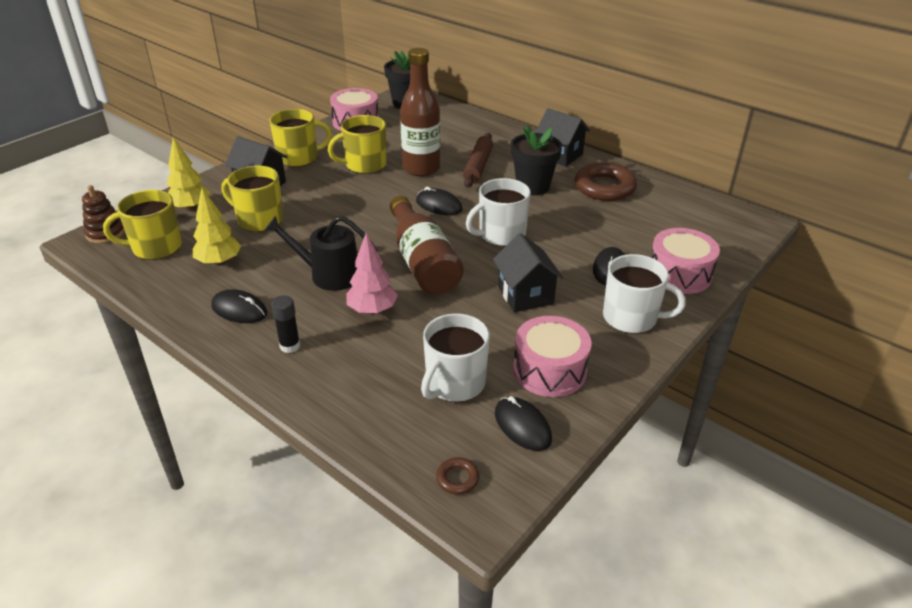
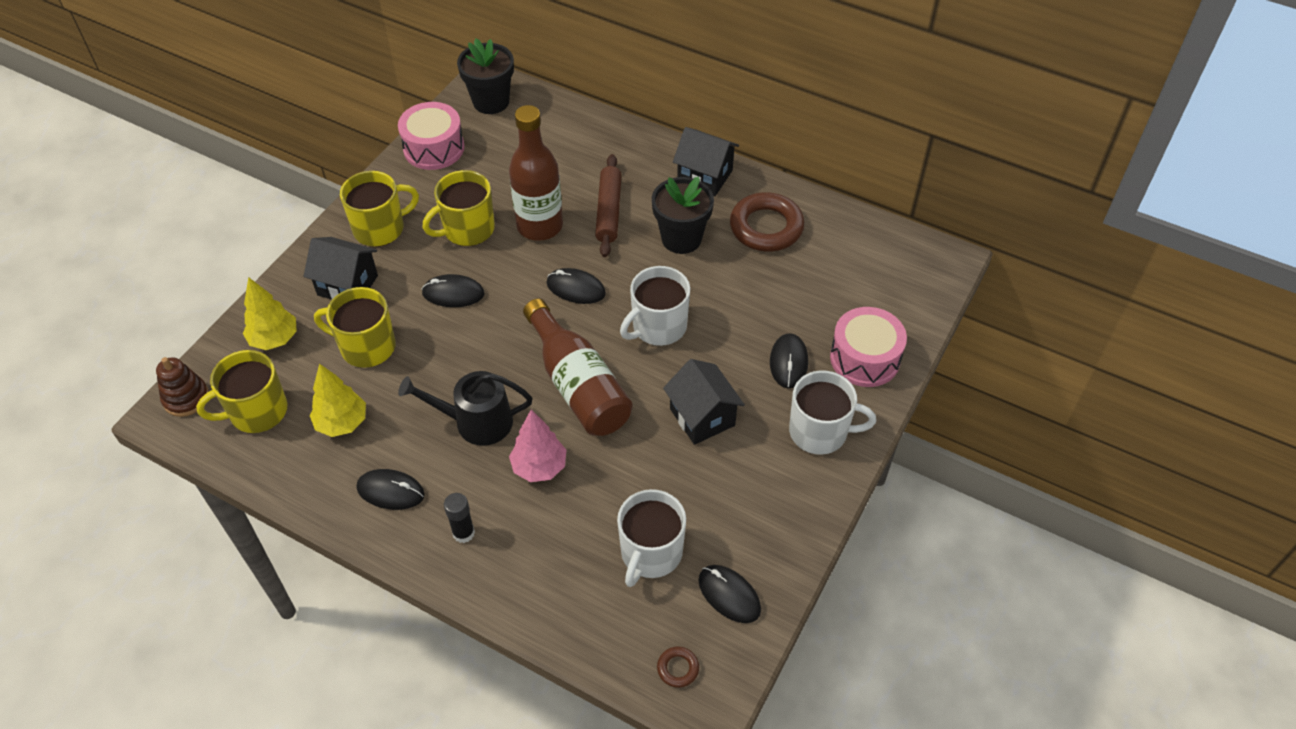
camera: 10 degrees left, 15 degrees up
(340, 198) = (453, 293): none -> black mouse
(549, 370) = (745, 519): pink drum -> none

